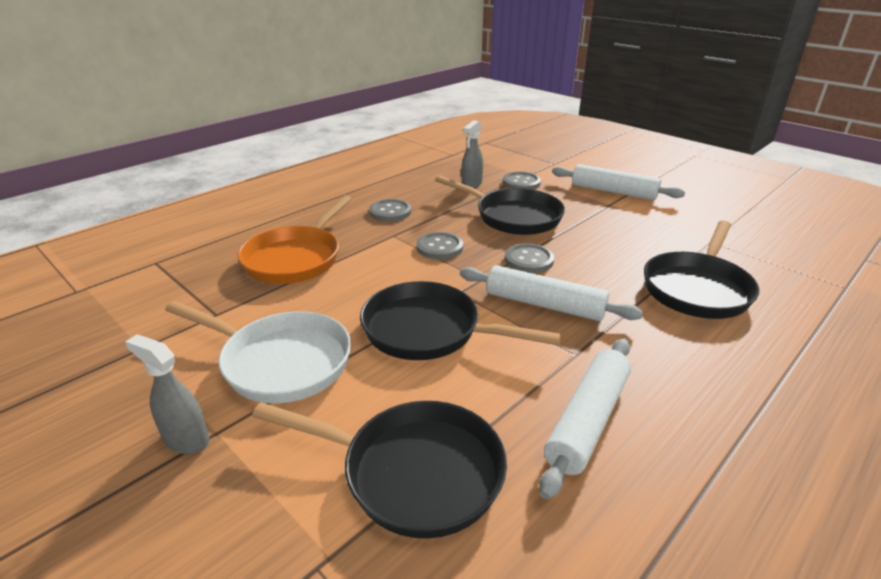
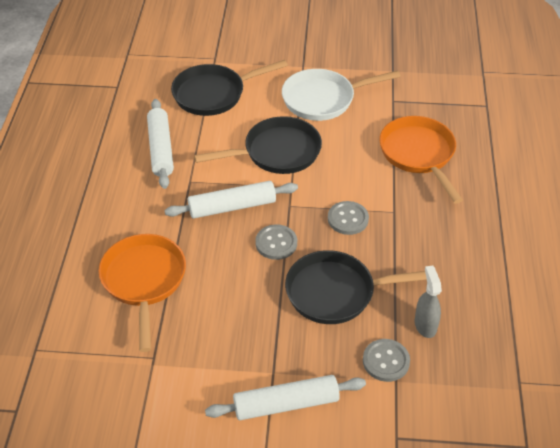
camera: 140 degrees right, 15 degrees up
(186, 440) = (309, 59): grey spray bottle -> none
(390, 212) = (433, 237): grey button -> none
(697, 288) = (144, 281): black pan -> orange pan

